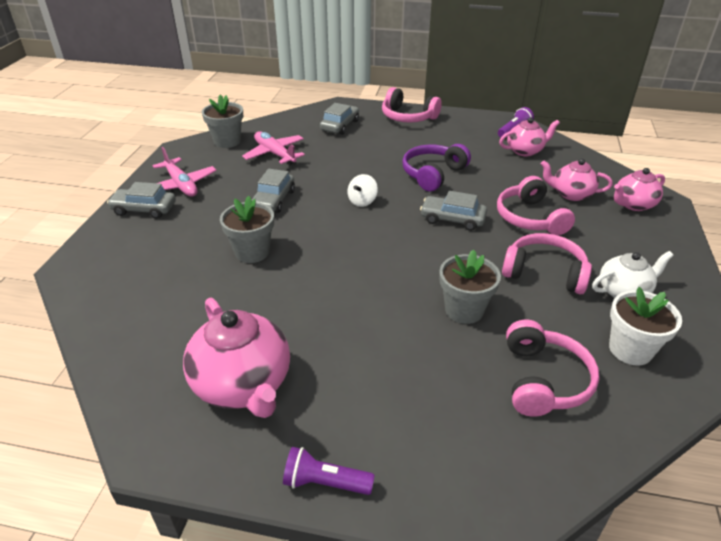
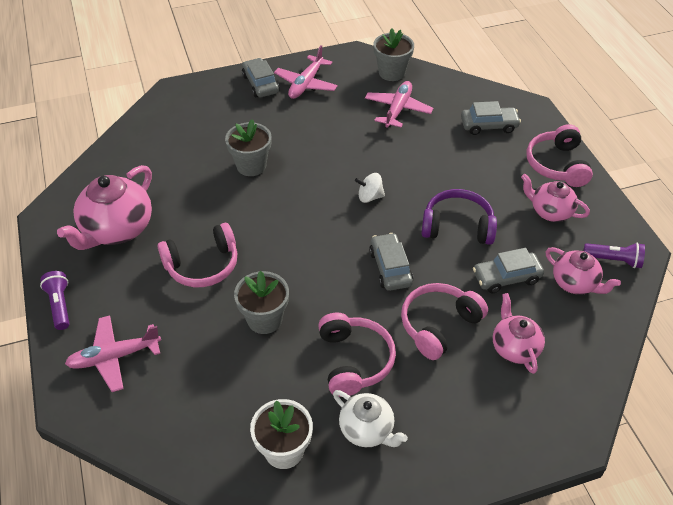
camera: 60 degrees right, 10 degrees up
(273, 200) = (327, 143): grey car -> grey car (506, 277)
(446, 449) = (114, 357): none -> pink plane
(543, 380) = (211, 396): pink headphones -> pink headphones (202, 265)
(633, 204) = (539, 409): pink teapot -> pink teapot (550, 211)

